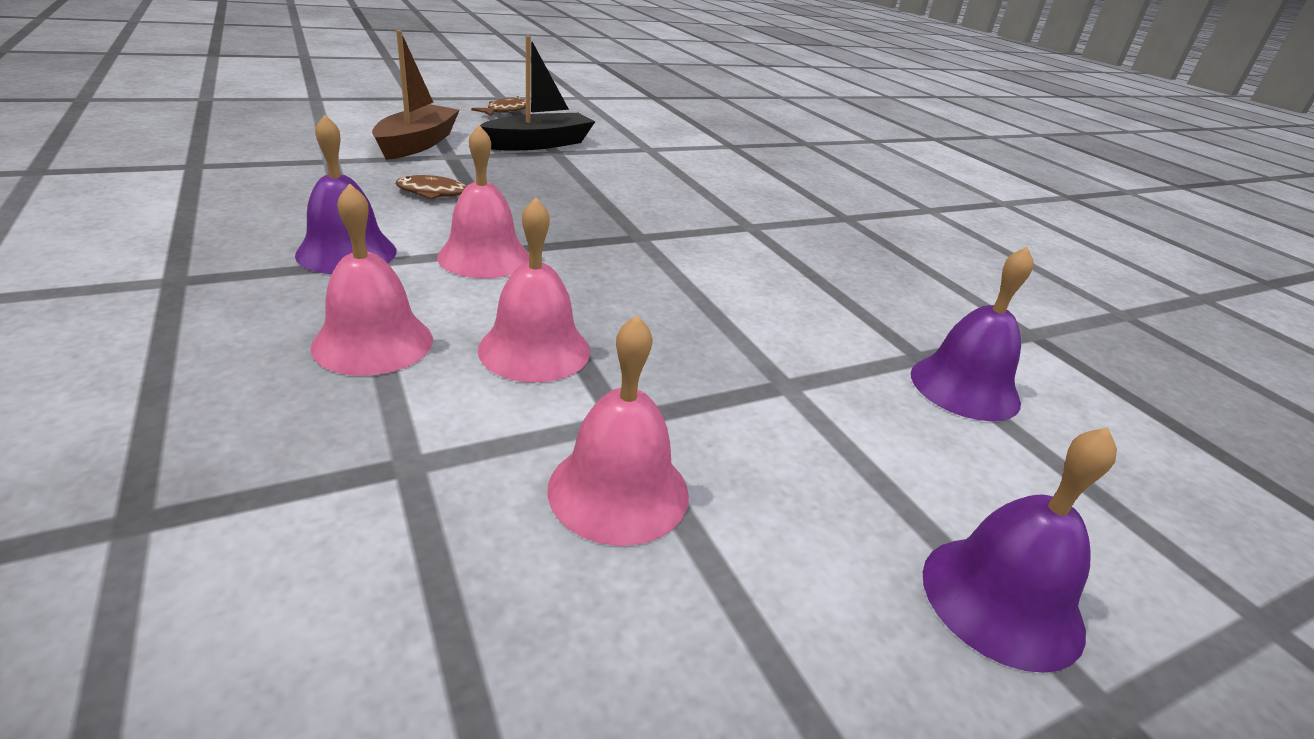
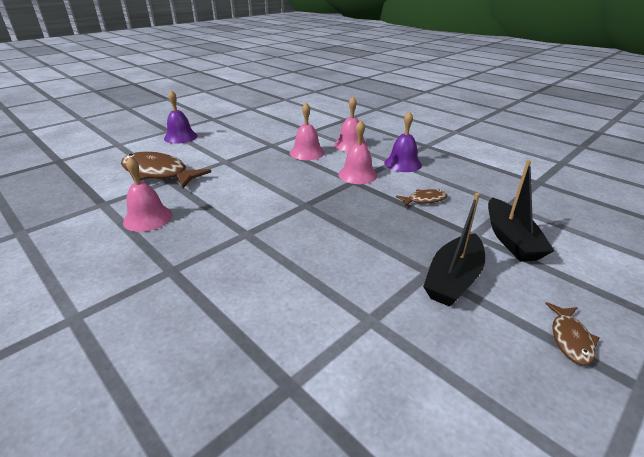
camera: 165 degrees right, 0 degrees up
(417, 144) = (510, 239): brown boat -> black boat
(618, 490) = (265, 135): pink bell -> pink bell (148, 218)
(964, 387) = (158, 173): purple bell -> brown fish

